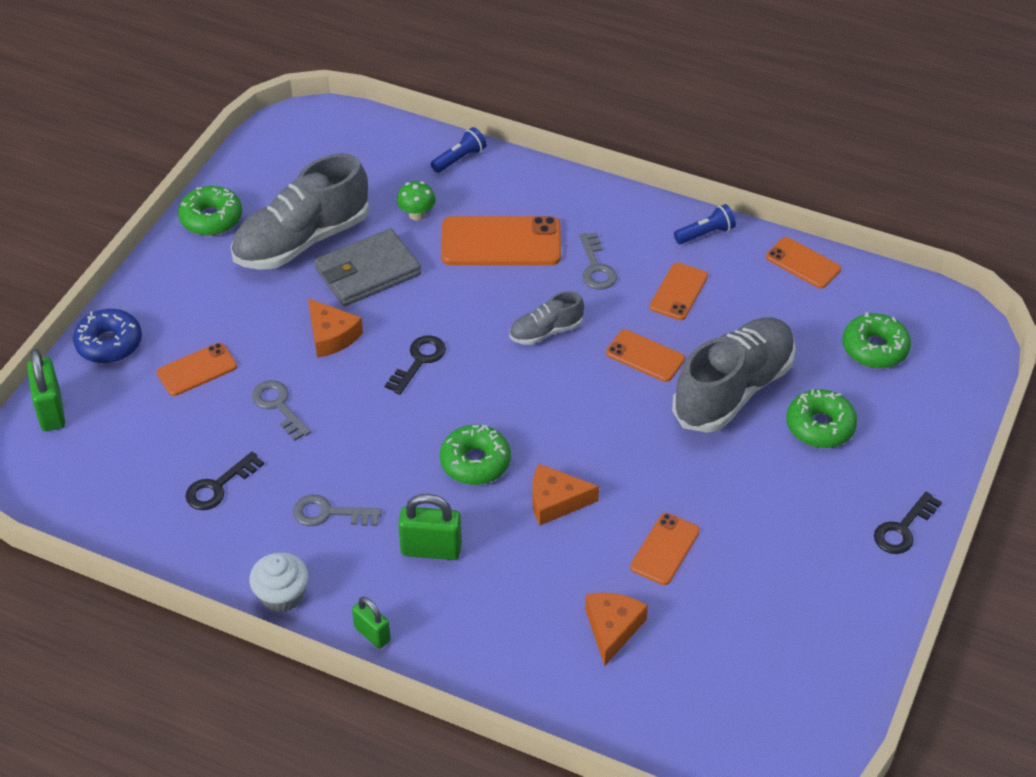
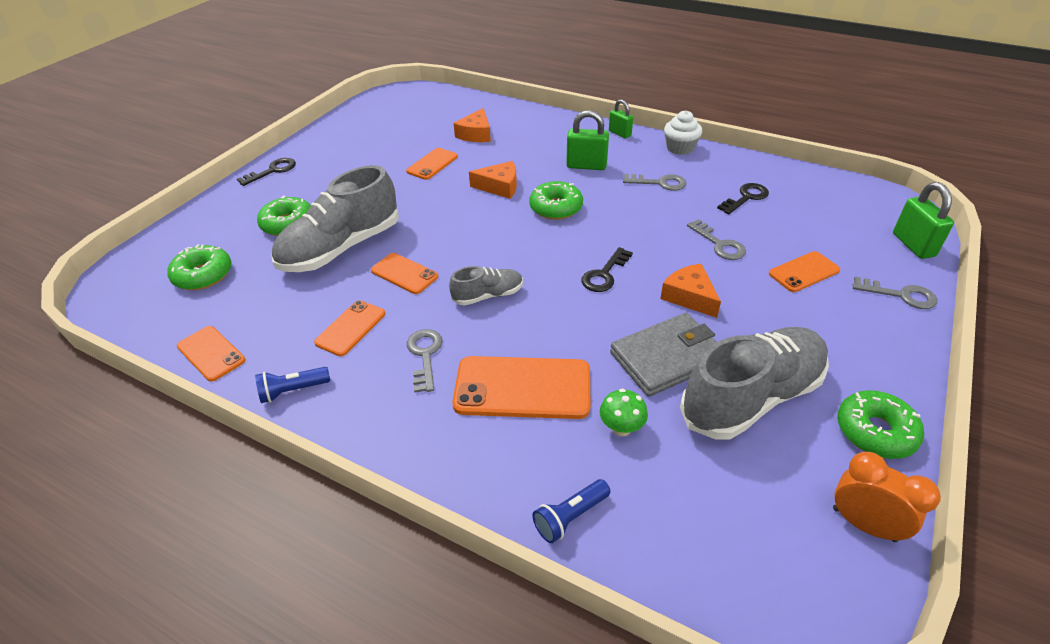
camera: 175 degrees left, 5 degrees down
(109, 343) = (901, 295): blue donut -> grey key
(253, 162) = (864, 524): none -> orange clock

